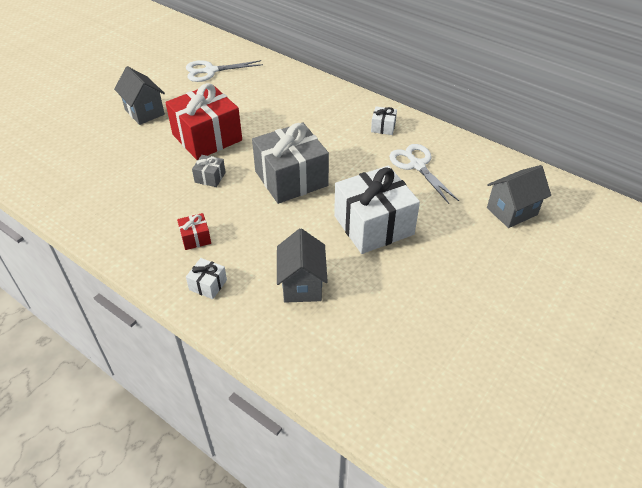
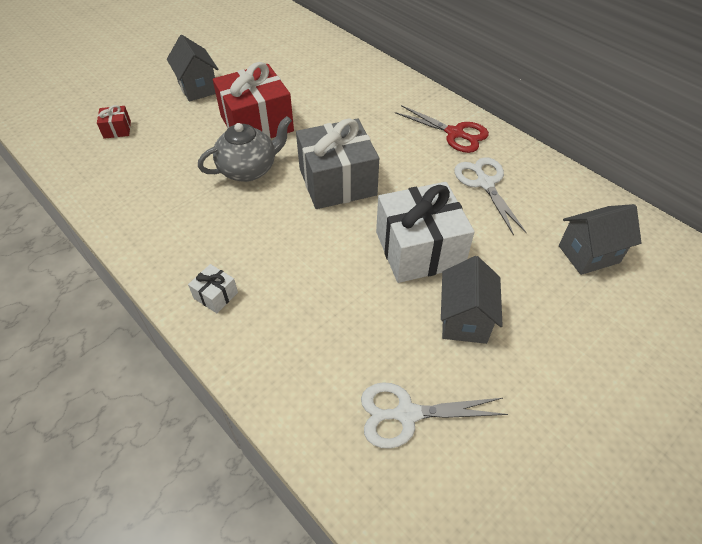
camera: 10 degrees right, 5 degrees up
(195, 238) = (216, 238): red gift -> red gift (117, 129)
(210, 71) = (278, 50): white scissors -> white scissors (407, 414)
(210, 177) = (249, 169): grey gift -> grey teapot
(302, 285) = (321, 311): grey house -> grey house (464, 319)
(383, 127) = (454, 133): white gift -> red scissors

